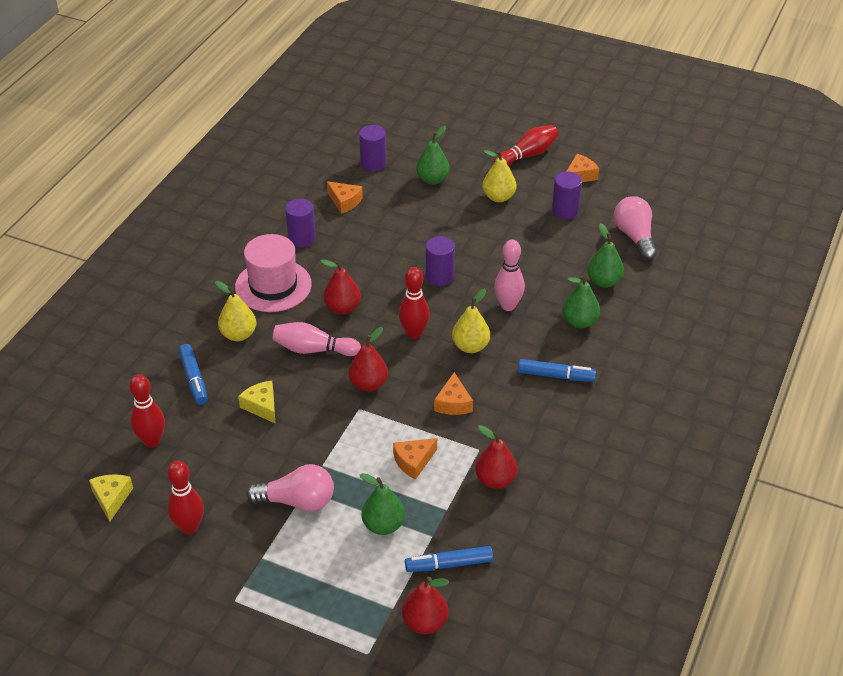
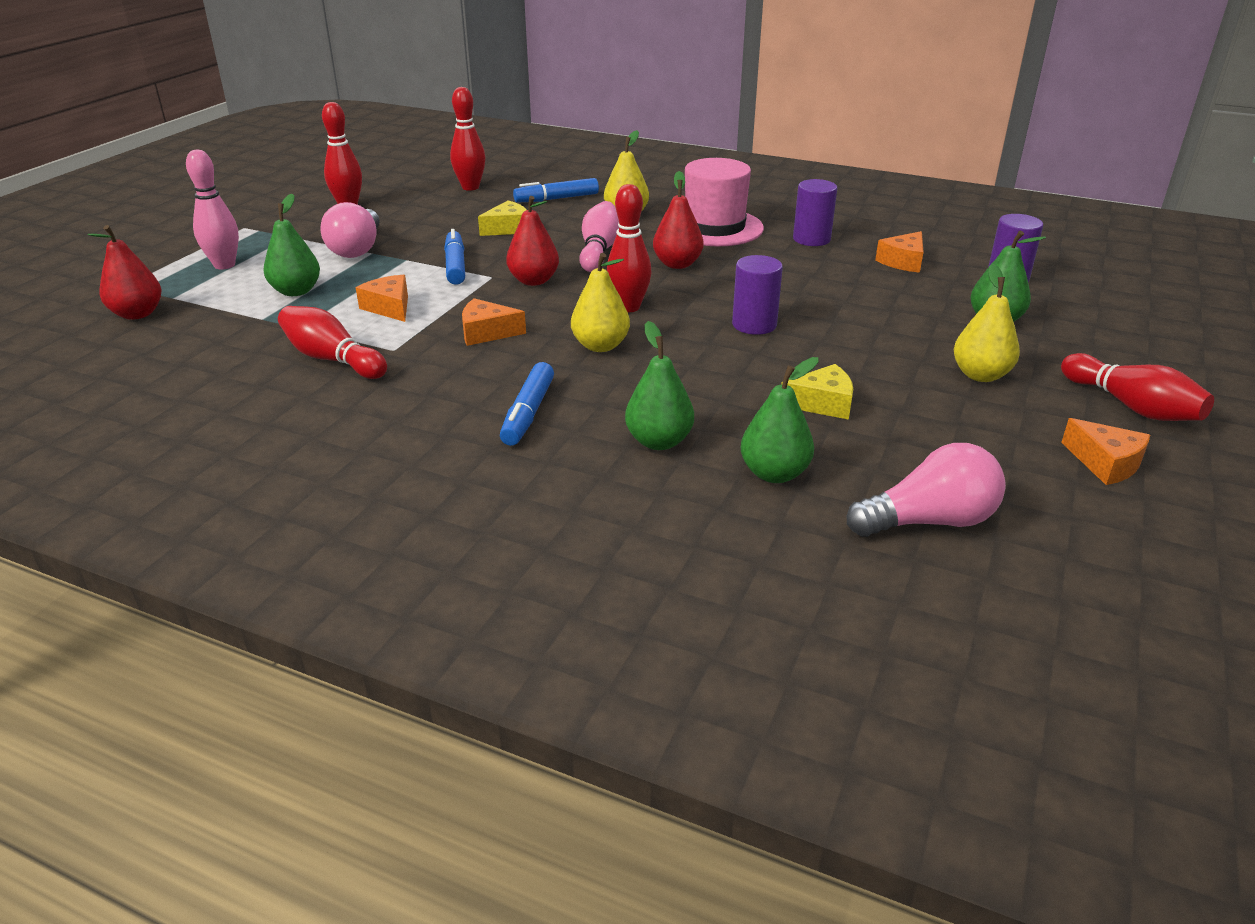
camera: 90 degrees right, 10 degrees down
(111, 498) = (401, 177): yellow cheese -> yellow cheese (822, 403)
(449, 564) = (211, 328): blue marker -> blue marker (455, 265)
(495, 480) = (332, 359): red pear -> red bowling pin
(508, 305) = (694, 377): pink bowling pin -> pink bowling pin (224, 265)
(565, 211) = (976, 440): purple cylinder -> none

